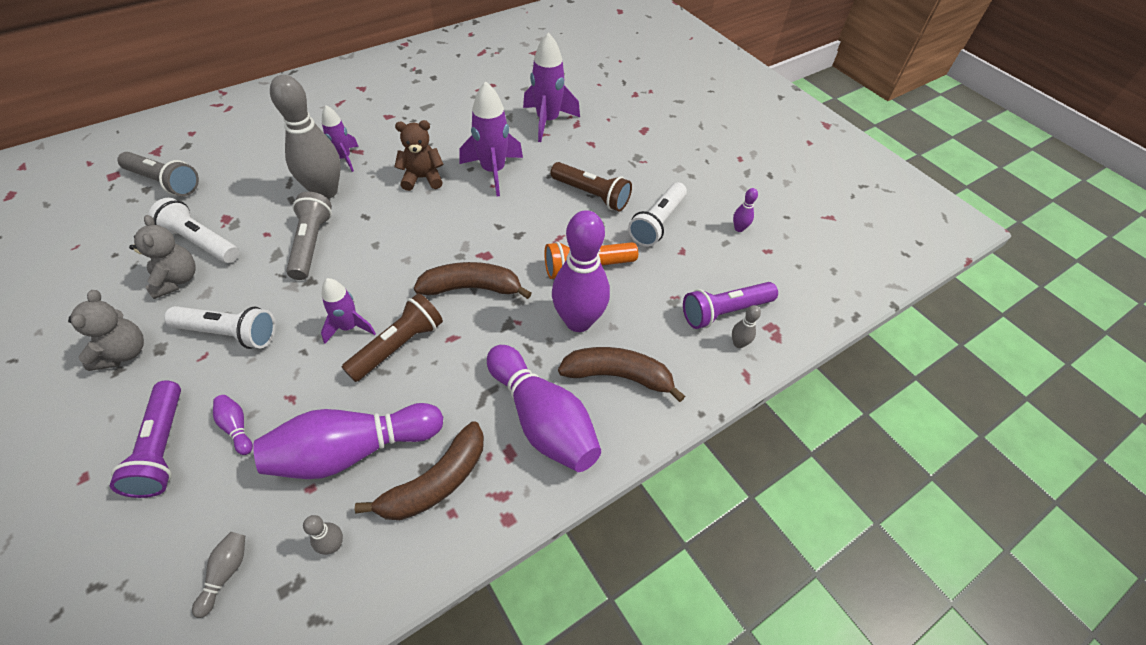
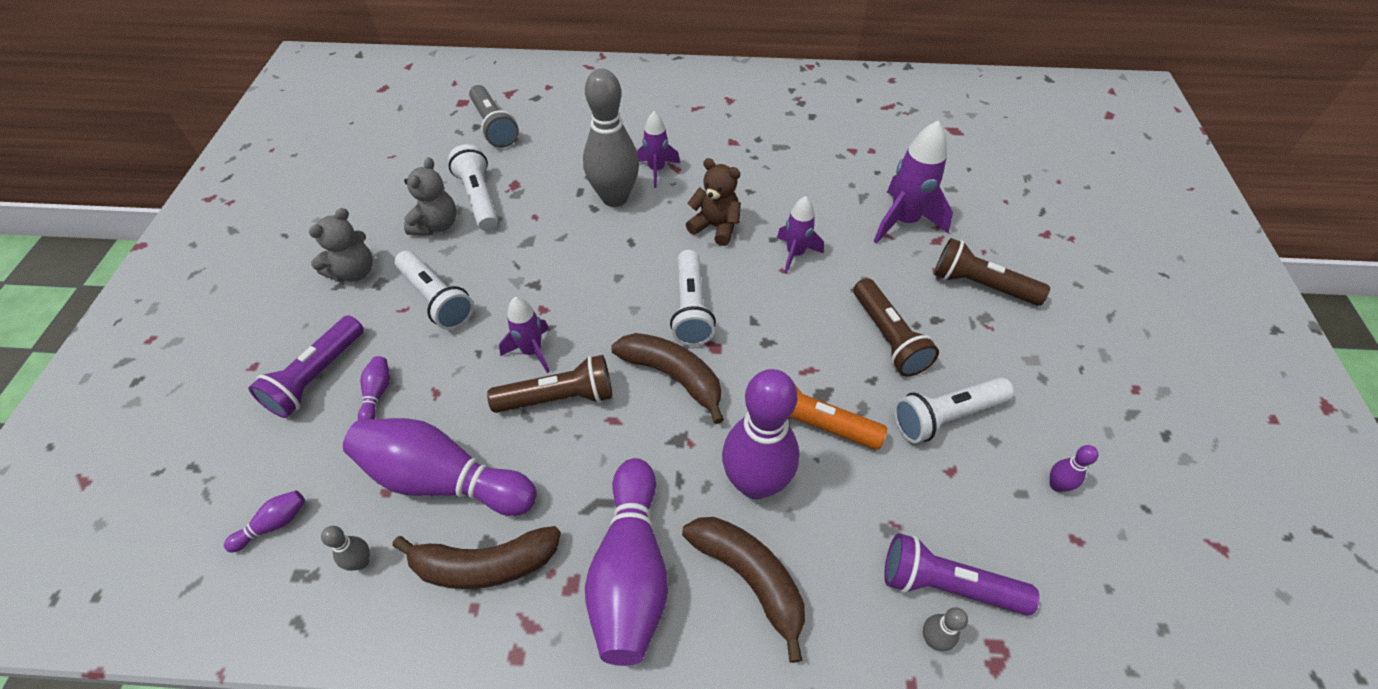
camera: 40 degrees right, 0 degrees up
(226, 573) = (274, 524): grey bowling pin -> purple bowling pin
(311, 244) = (563, 247): grey flashlight -> none
(448, 239) = (690, 308): none -> white flashlight
(493, 171) = (795, 254): purple rocket -> purple rocket, size x0.62
(621, 139) = (980, 285): none -> brown flashlight

